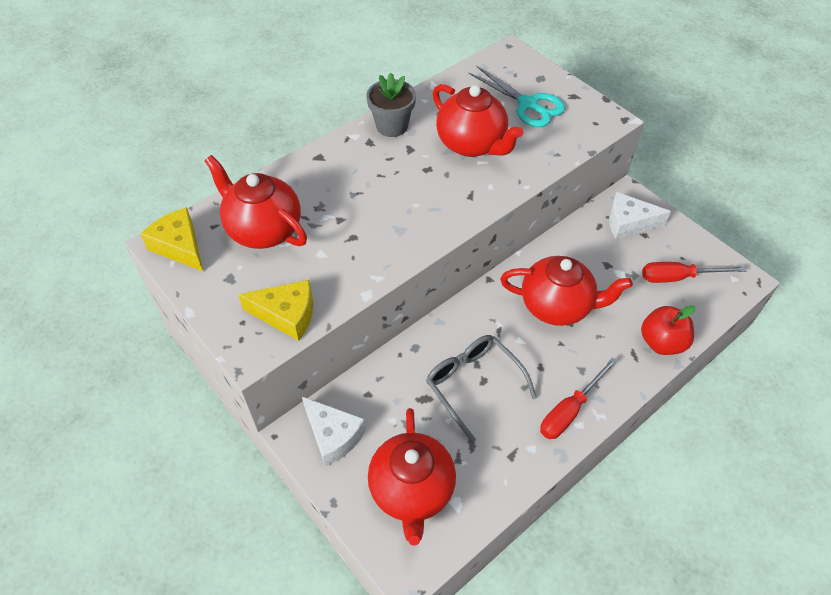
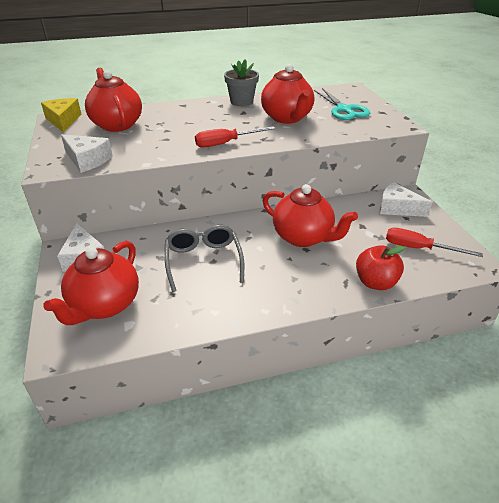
camera: 25 degrees right, 15 degrees down
(286, 315) = (87, 160): yellow cheese -> white cheese
(570, 410) = (264, 299): red screwdriver -> red screwdriver (226, 143)

